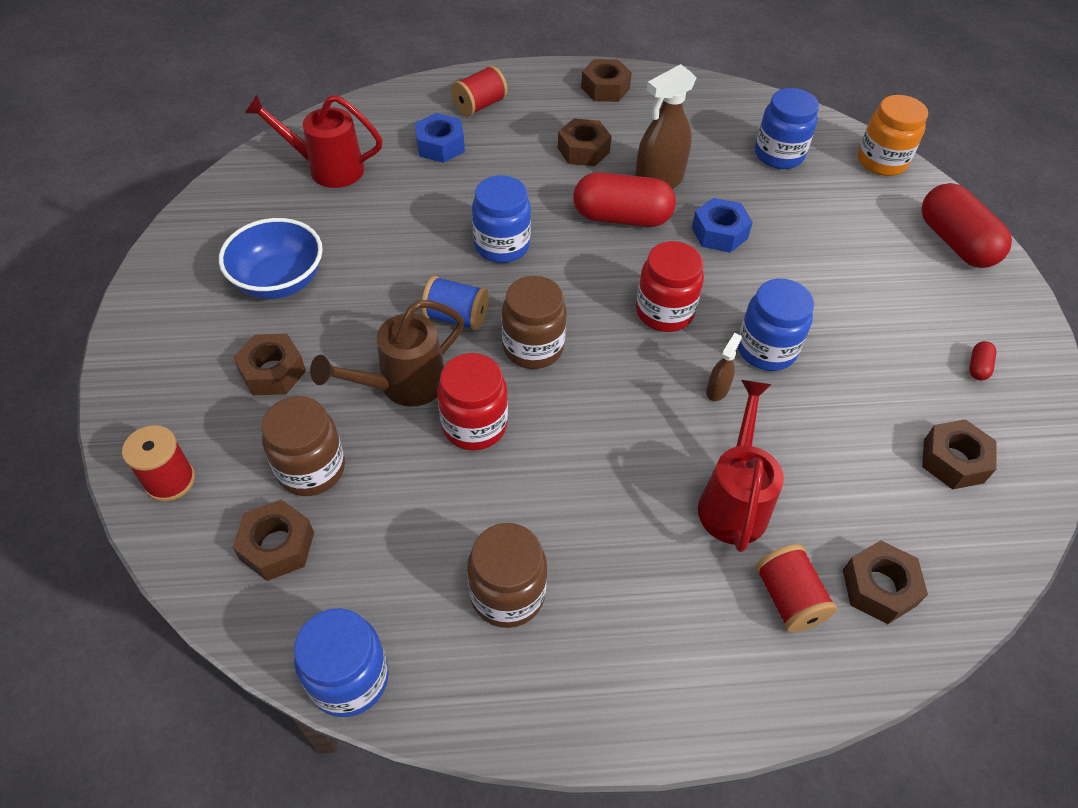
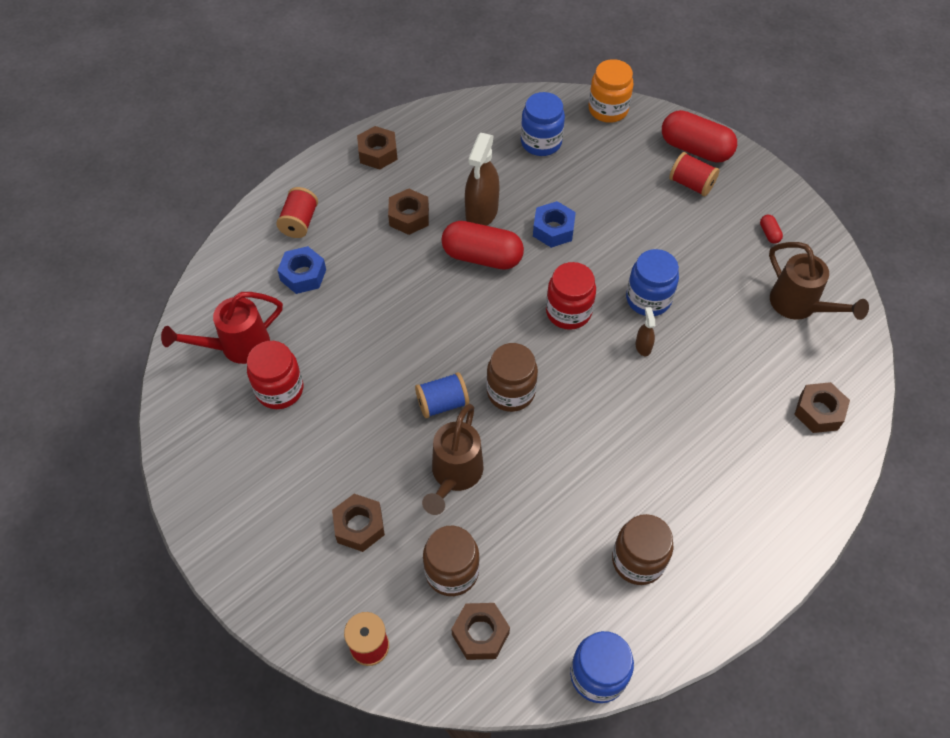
camera: 35 degrees left, 5 degrees up
(279, 281) = (294, 458): blue bowl -> none
(474, 425) = (524, 470): red jar -> red jar (279, 389)
(501, 245) = (422, 329): blue jar -> none
(621, 218) = (482, 257): red capsule -> red capsule turned 45 degrees clockwise
(733, 500) = (708, 413): red watering can -> none
(788, 598) = (781, 452): red spool -> red spool (691, 184)
(953, 461) = (799, 306): brown nut -> brown watering can

